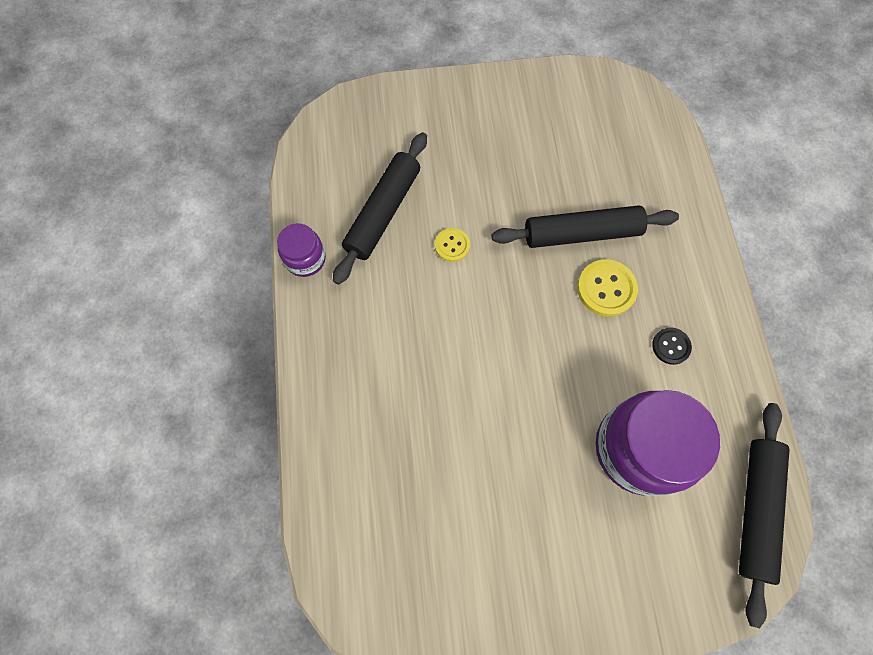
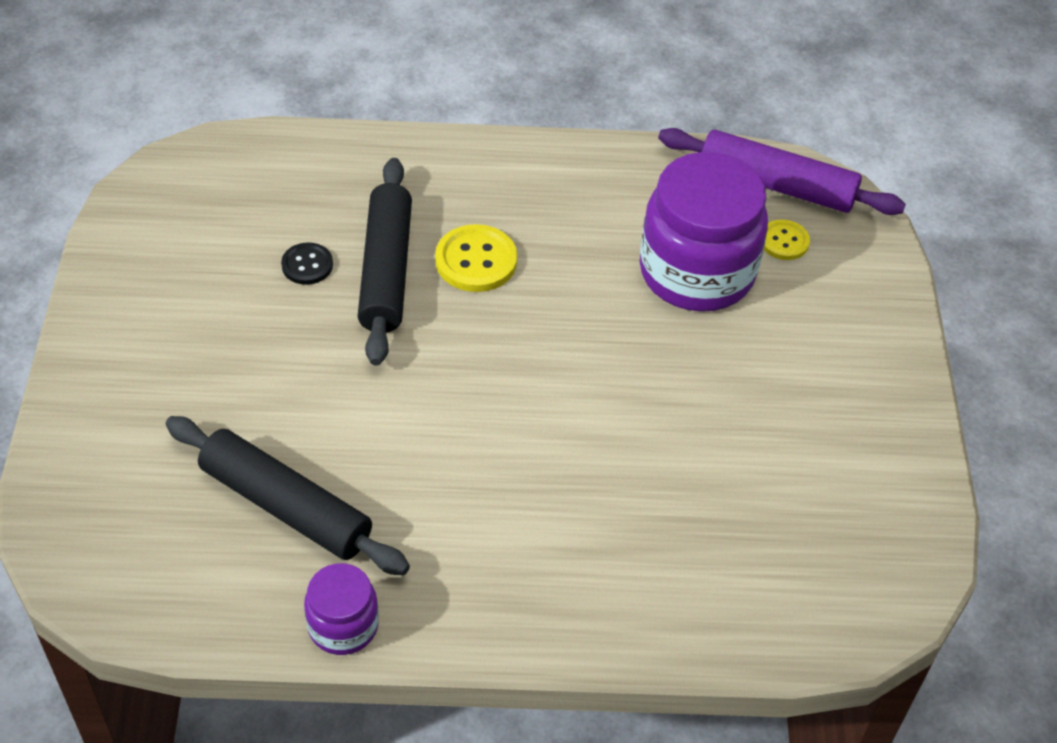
camera: 85 degrees left, 20 degrees down
(452, 245) = (367, 423): yellow button -> yellow button (784, 241)
(671, 346) = (568, 214): black button -> black button (307, 265)
(755, 509) = (776, 185): black rolling pin -> purple rolling pin

